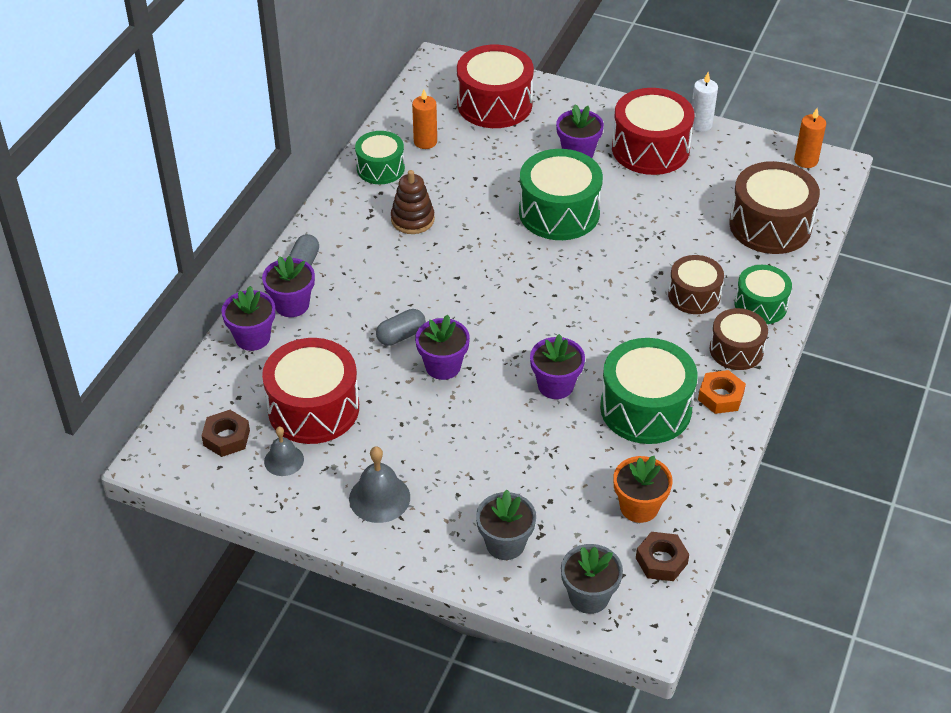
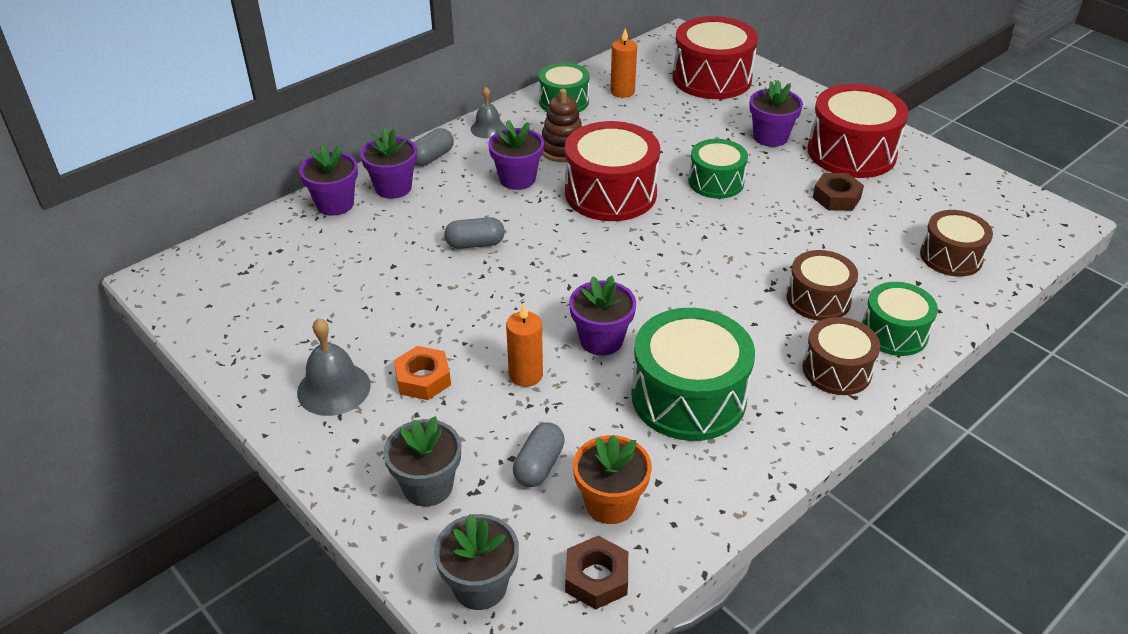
camera: 25 degrees right, 5 degrees down
(226, 438) = (237, 282): brown nut -> brown nut (836, 197)
(284, 460) = (272, 320): grey bell -> grey bell (488, 128)
(313, 408) = (339, 282): red drum -> red drum (610, 193)
(443, 366) = (495, 284): purple flower pot -> purple flower pot (517, 179)
(559, 212) = (716, 182): green drum -> green drum, size x0.61
(573, 499) = (539, 465): none -> grey capsule
(700, 124) = (921, 145): white candle -> none
(720, 396) = (787, 414): orange nut -> orange nut (423, 379)
(770, 225) = (951, 257): brown drum -> brown drum, size x0.61
(806, 160) = (1029, 207): orange candle -> orange candle (525, 375)

